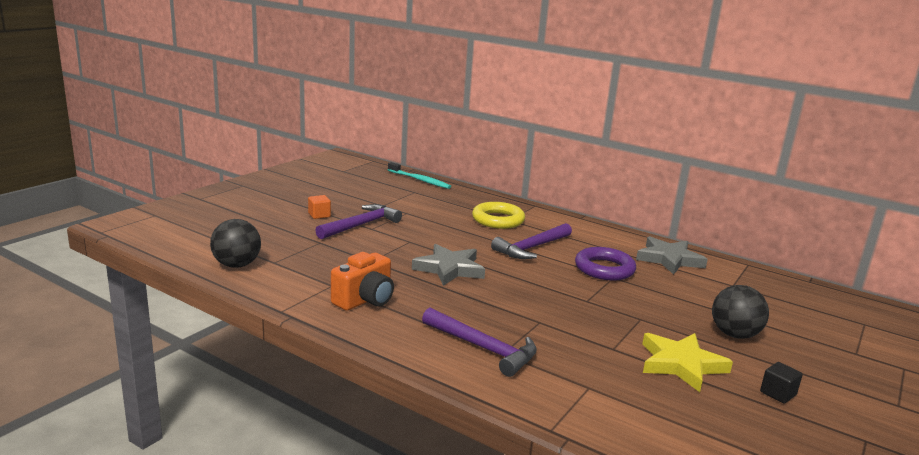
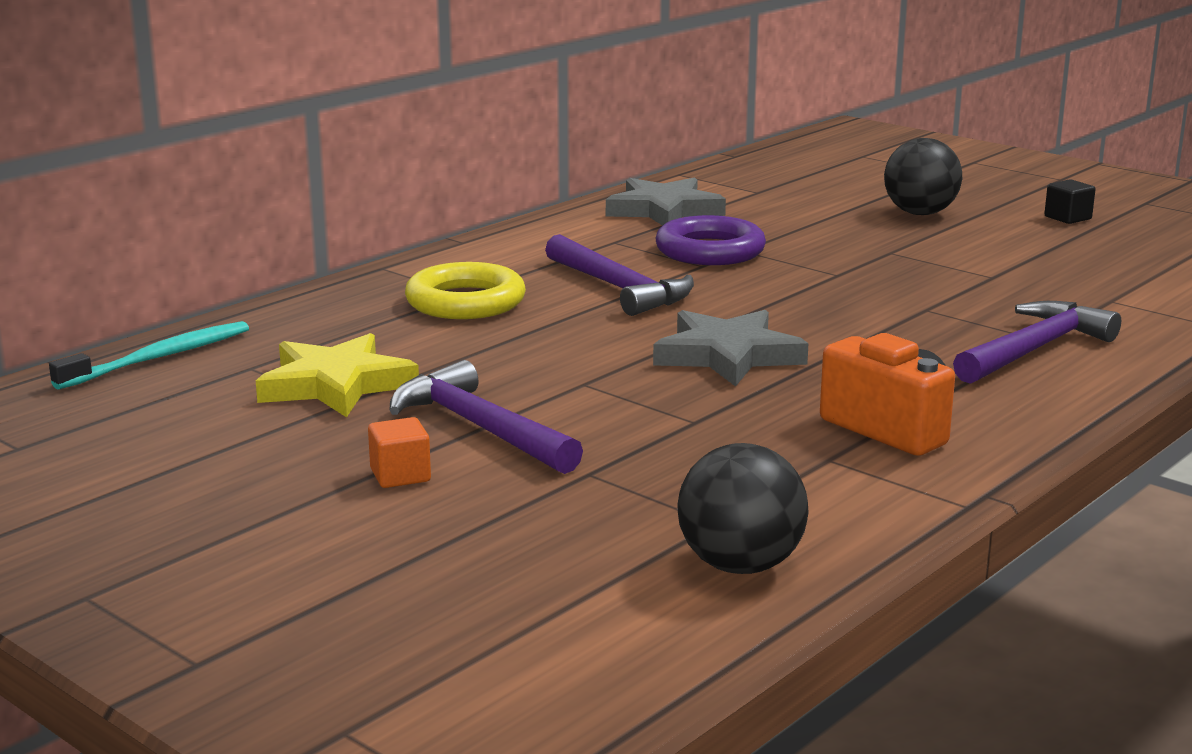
camera: 80 degrees left, 0 degrees up
(681, 364) = (1020, 248): yellow star -> yellow star (336, 385)

